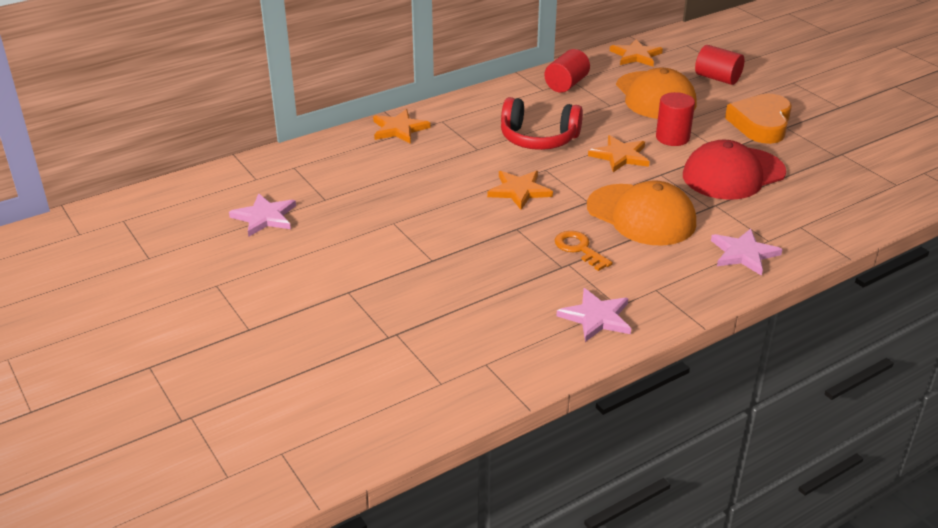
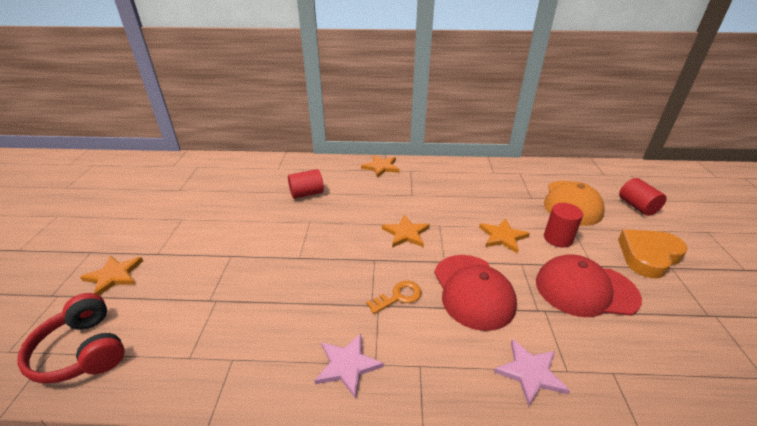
camera: 35 degrees right, 0 degrees up
(264, 217) = (253, 190): pink star -> none
(538, 139) = (457, 203): red headphones -> red headphones (82, 351)
(566, 84) = (513, 174): red cylinder -> red cylinder (307, 193)
(579, 249) = (398, 296): orange key -> orange key turned 60 degrees clockwise
(636, 55) = (583, 171): orange star -> orange star (114, 276)
(641, 215) = (473, 291): orange cap -> red cap

